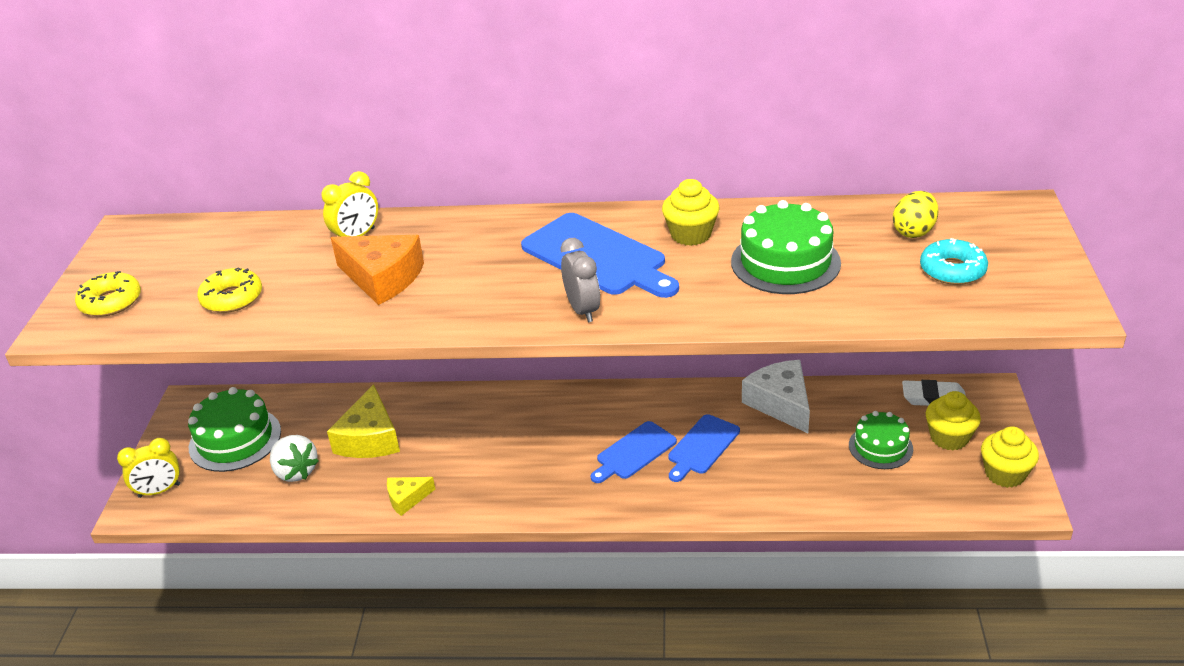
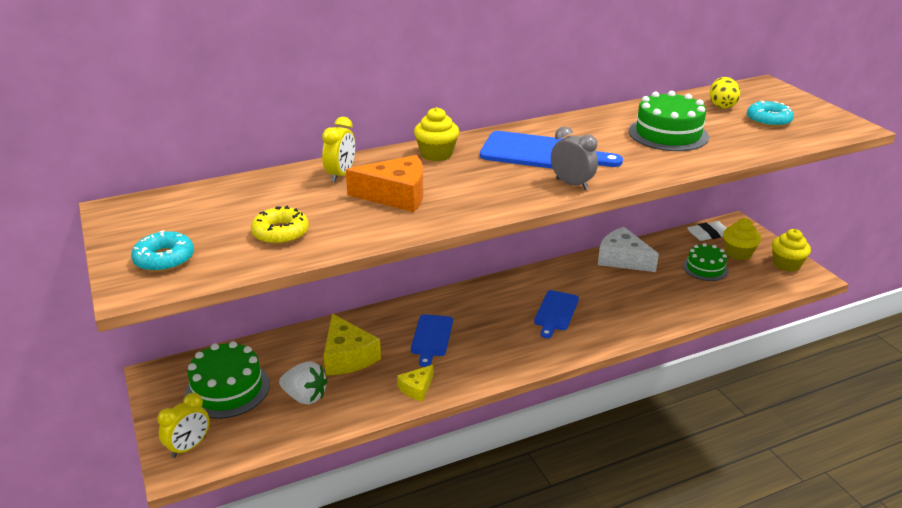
camera: 30 degrees left, 5 degrees down
(111, 302) = (164, 259): yellow donut -> turquoise donut
(691, 234) = (589, 130): yellow cupcake -> yellow cupcake (436, 154)
(702, 446) = (597, 297): blue cutting board -> blue cutting board (431, 337)

